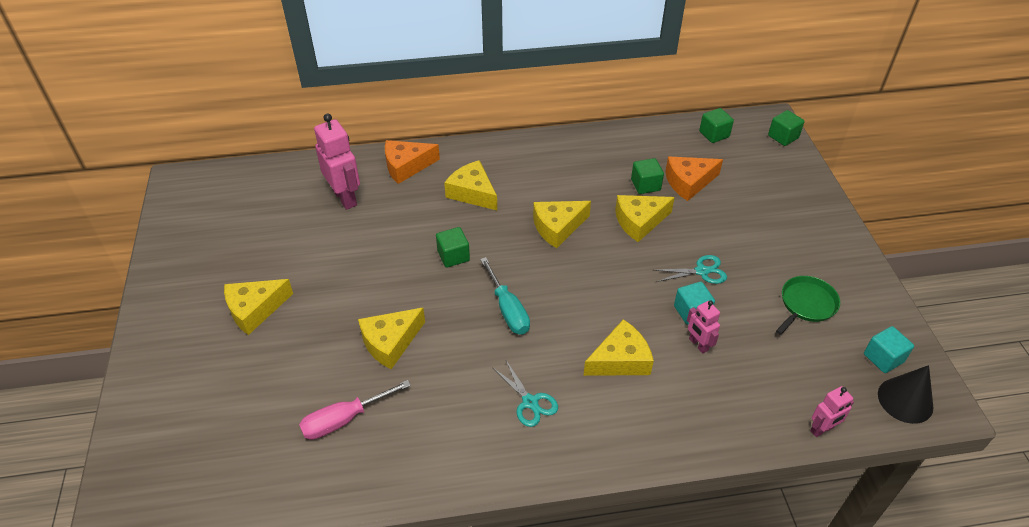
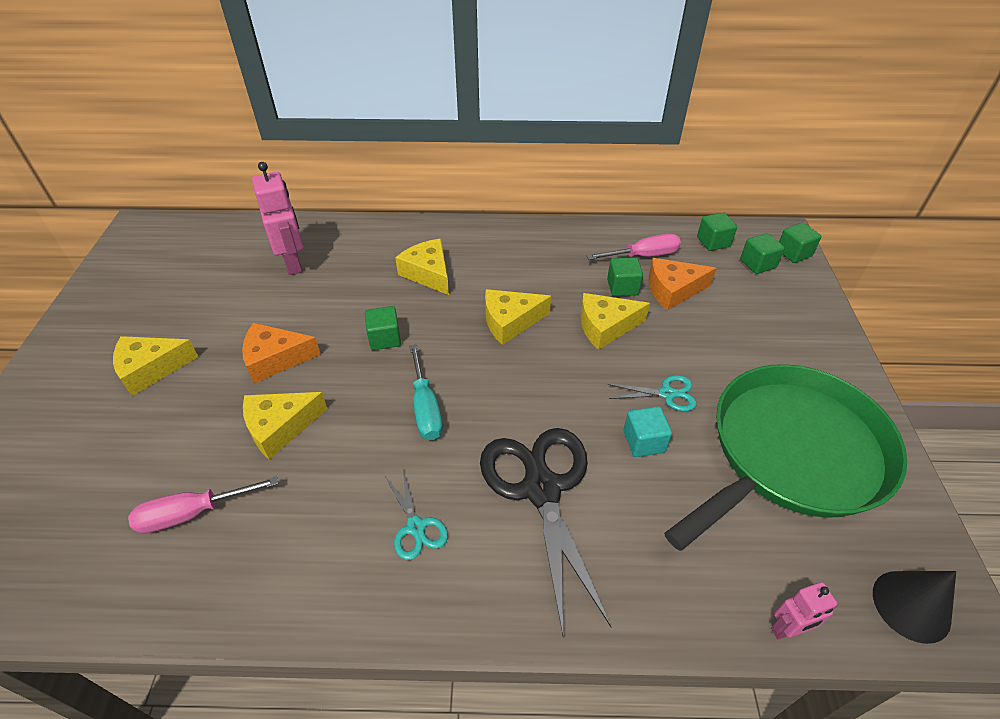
camera: 10 degrees right, 0 degrees up
(406, 166) = (368, 238): orange cheese -> orange cheese (275, 359)
(620, 360) = (541, 489): yellow cheese -> black scissors
(656, 154) = (643, 256): none -> pink screwdriver
(698, 344) = (643, 484): pink robot -> none
(754, 150) = (757, 264): none -> green cube
(806, 304) = (791, 453): green pan -> green pan, size x2.48
(883, 358) = (886, 540): turquoise cube -> none

